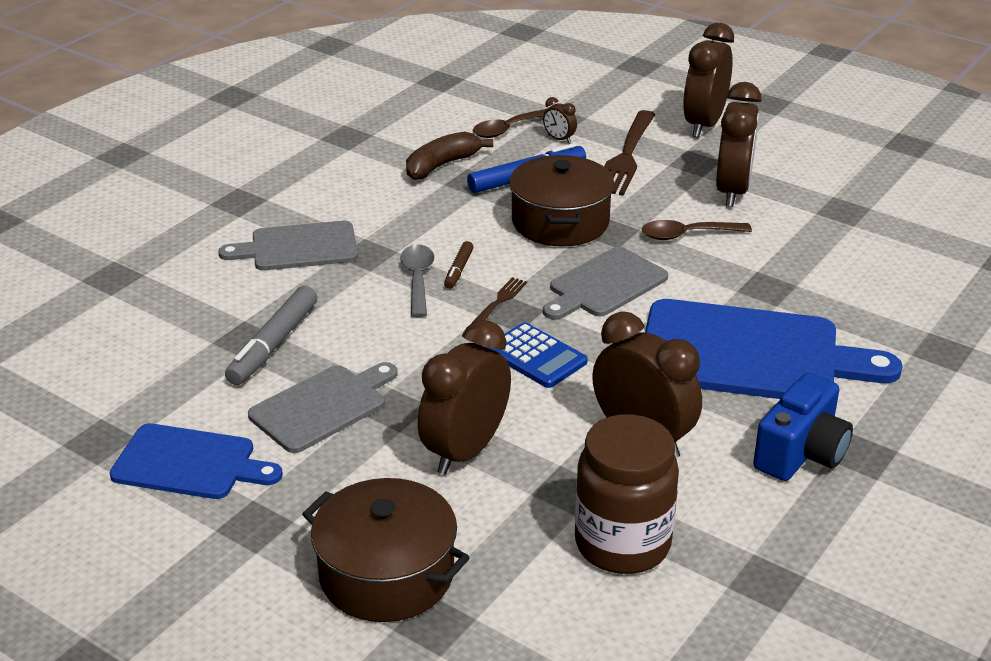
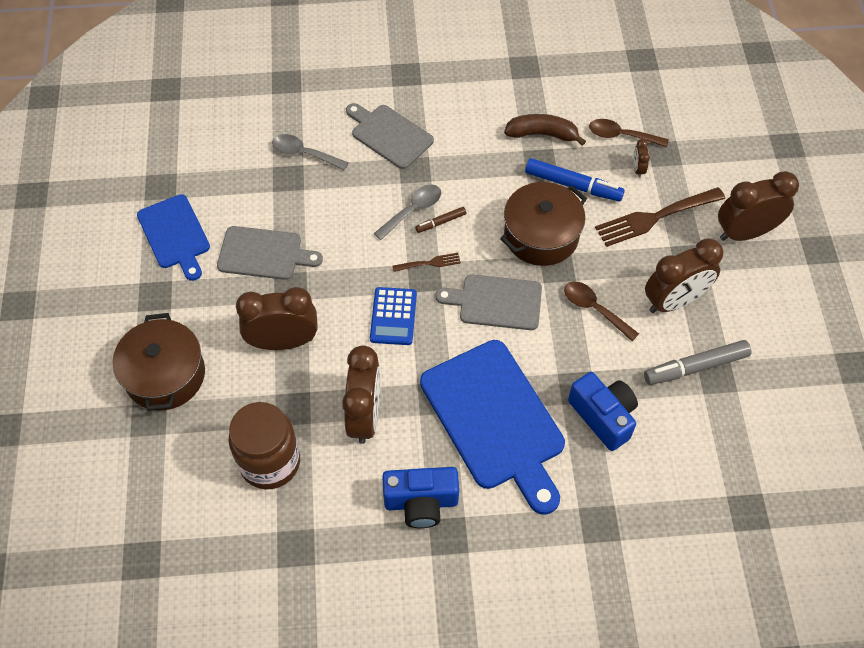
camera: 50 degrees right, 25 degrees up
(231, 312) = (304, 153): none -> grey spoon
(273, 344) = (294, 193): grey marker -> grey marker (695, 367)
(818, 289) = (603, 416): none -> blue camera

